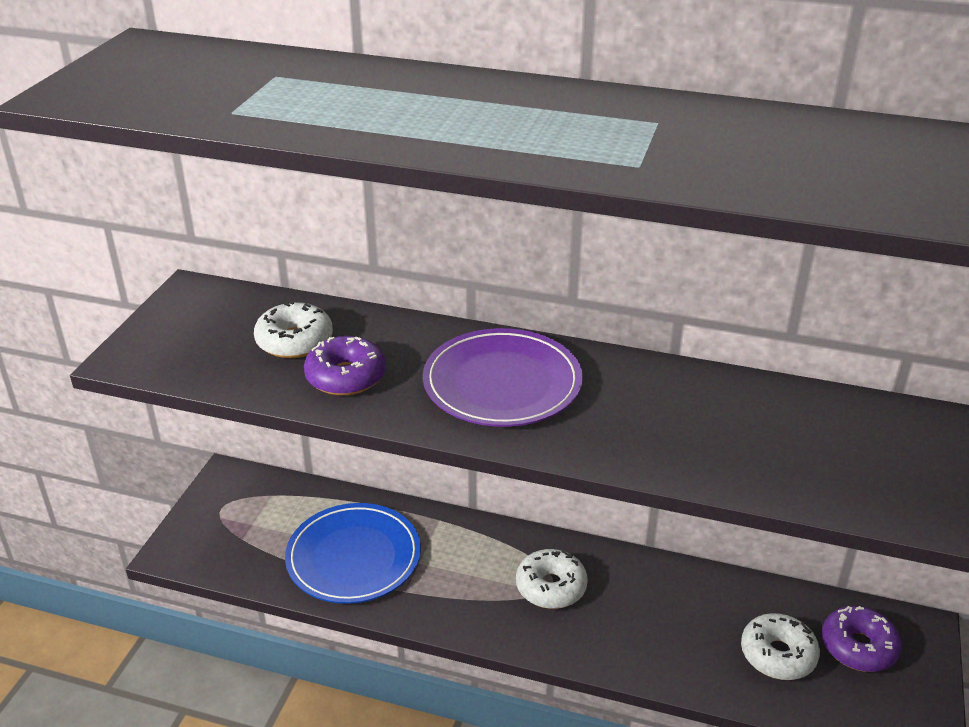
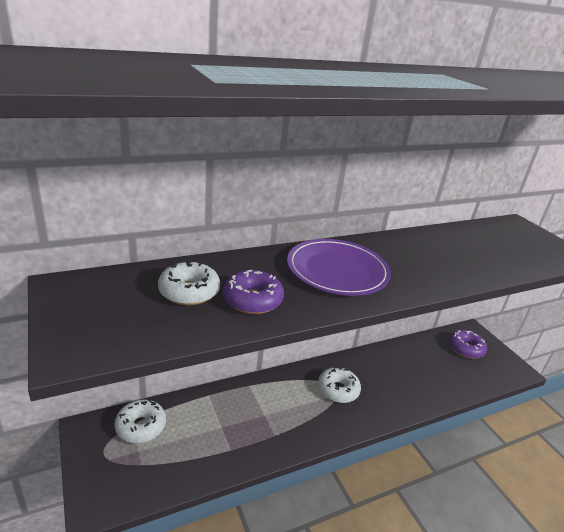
camera: 45 degrees left, 5 degrees down
(354, 557) = (225, 433): blue plate -> none
(778, 655) = (448, 368): white donut -> white donut (141, 426)

